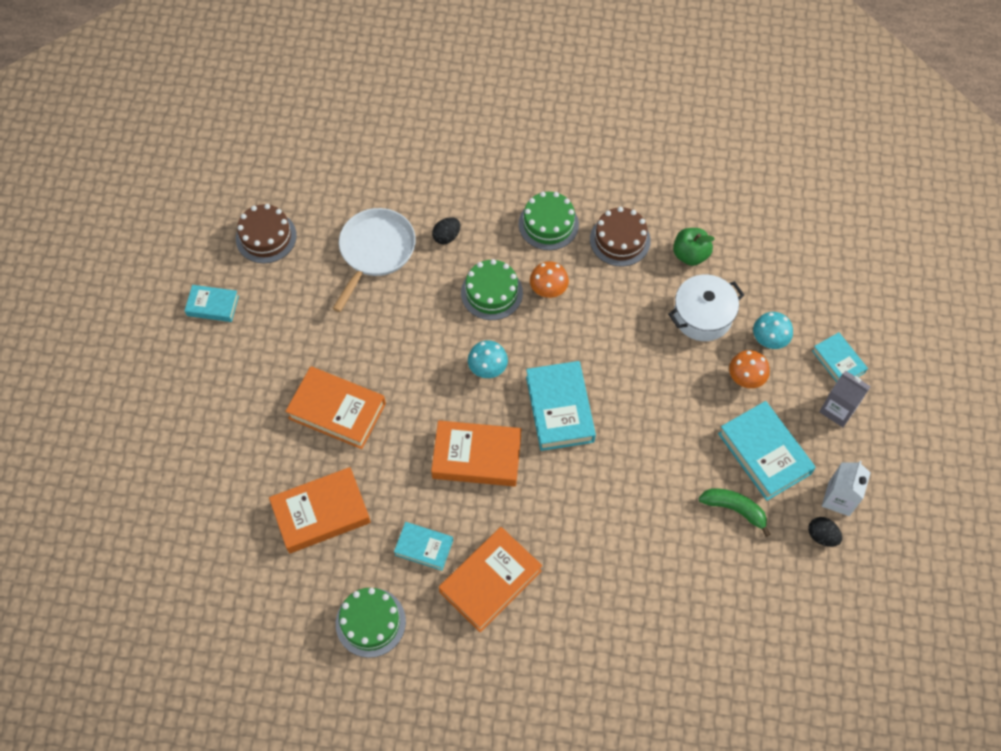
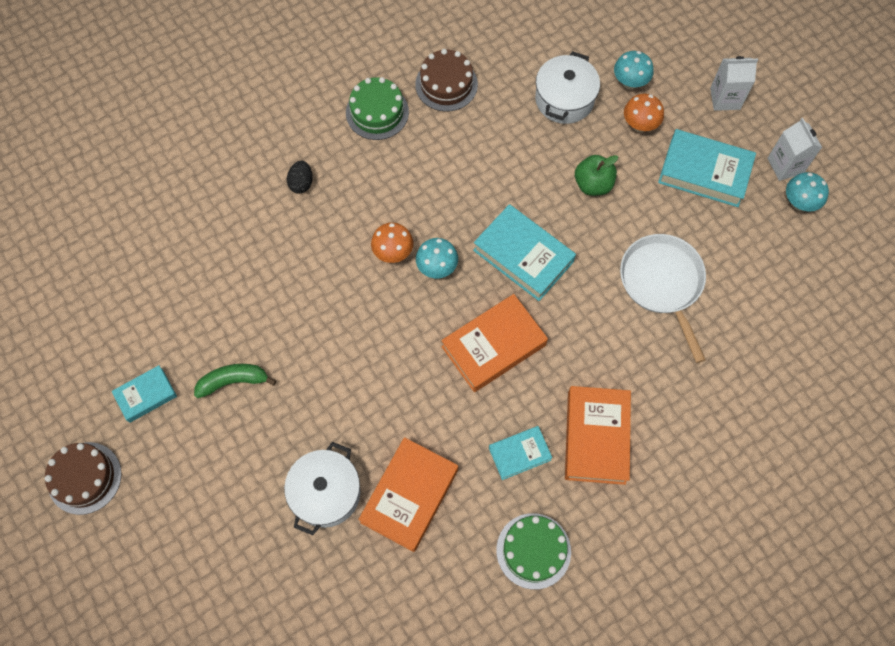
camera: 40 degrees left, 5 degrees up
(266, 237) = (139, 299): brown cake -> brown cake (84, 478)
(268, 465) = (326, 493): none -> white pot
(337, 411) = (343, 399): orange book -> none
(375, 251) = (251, 240): white pan -> white pan (662, 283)
(491, 292) = (382, 202): green cake -> none
(548, 291) = (427, 167): orange mushroom -> orange mushroom (393, 253)
(690, 255) = (511, 57): green apple -> green apple (593, 184)
(734, 509) = (722, 232): green banana -> green banana (233, 381)
(822, 536) = (799, 203): black egg -> turquoise mushroom
(838, 361) = (693, 61): turquoise book -> none
(838, 409) = (725, 98): grey carton -> white carton

